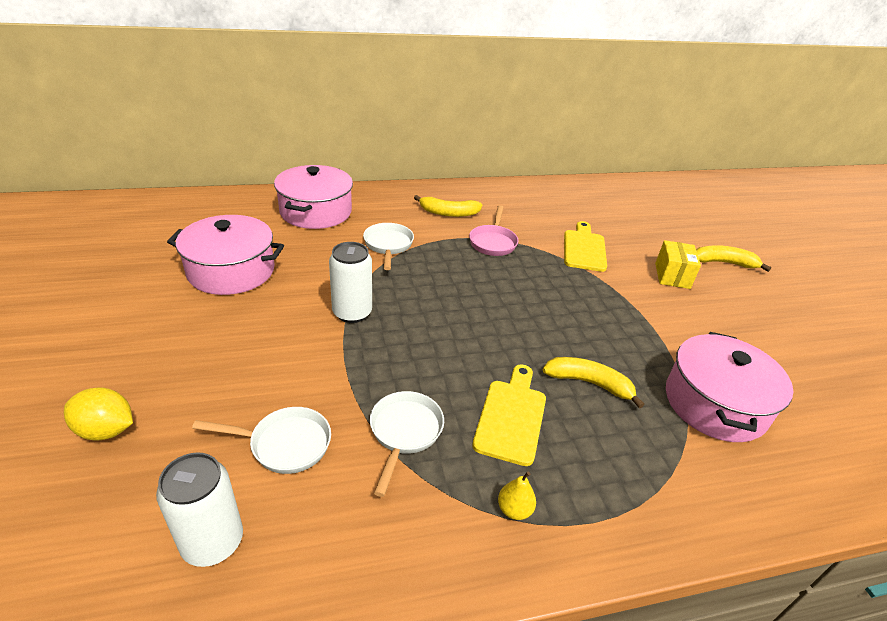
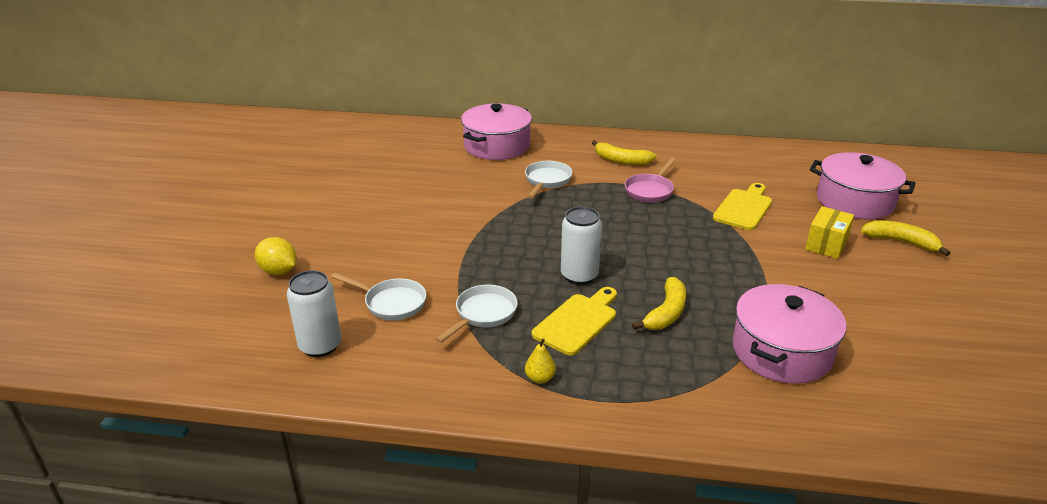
camera: 25 degrees right, 5 degrees down
(231, 271) = (405, 183): pink pot -> pink pot (854, 201)
(352, 313) = (486, 227): white can -> white can (579, 275)
(589, 383) = (666, 313): yellow banana -> yellow banana turned 75 degrees clockwise

